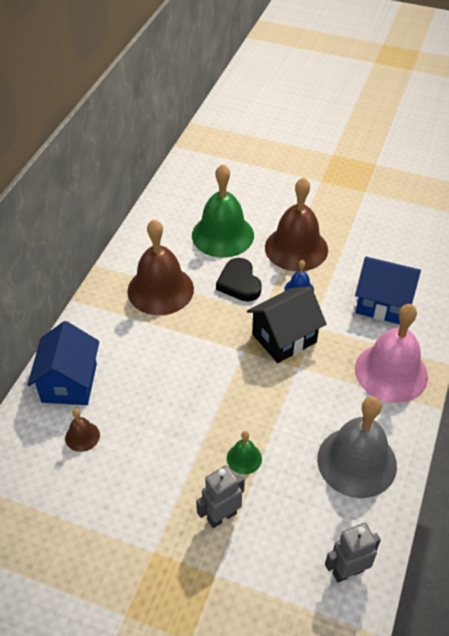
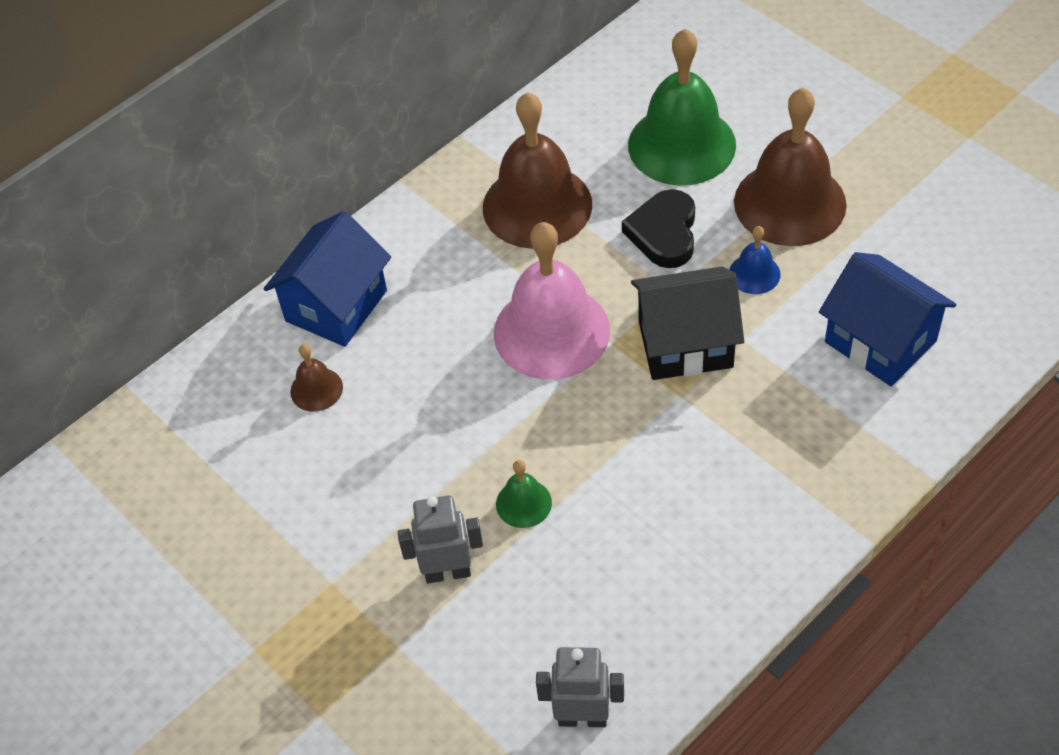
camera: 30 degrees right, 5 degrees up
(357, 461) = (688, 571): grey bell -> none
(391, 372) = (825, 456): pink bell -> pink bell (551, 331)

